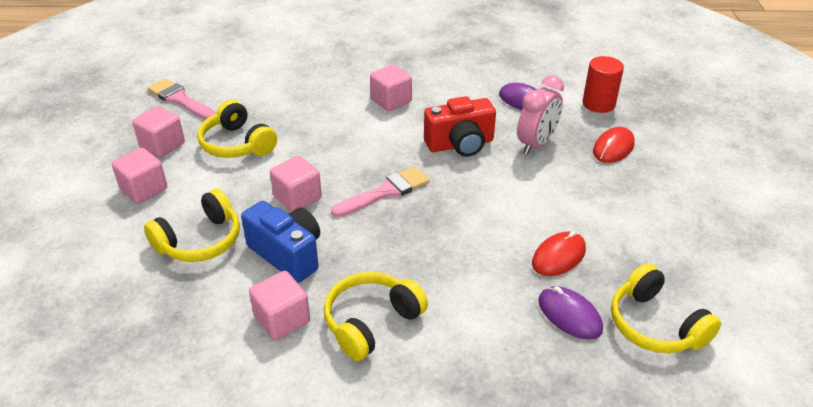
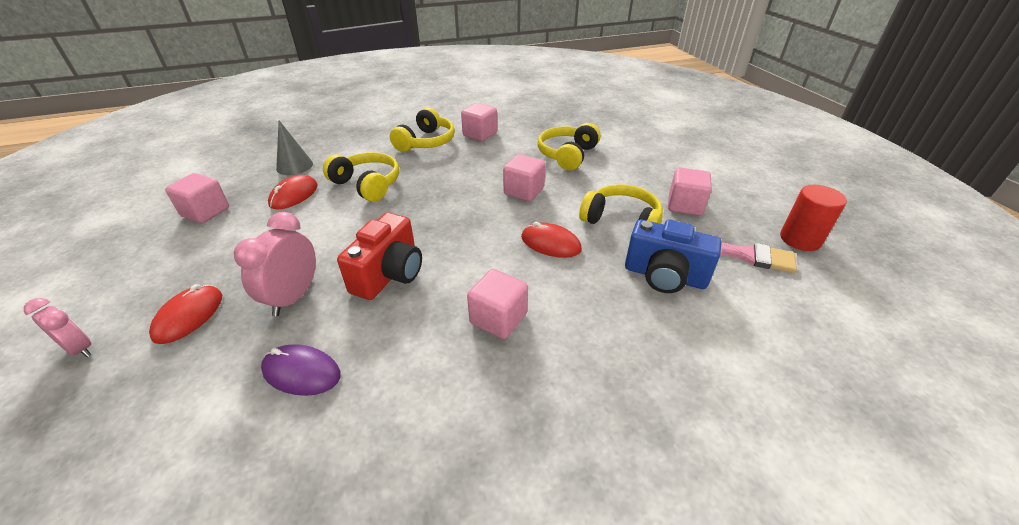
camera: 160 degrees right, 0 degrees up
(144, 189) = (648, 173): pink cube -> pink cube (206, 212)
(287, 254) = (501, 159): blue camera -> blue camera (664, 276)
(316, 139) = (550, 243): none -> red mouse
(385, 192) = (451, 211): pink brush -> none
(460, 144) = (389, 274): red camera -> red camera turned 150 degrees clockwise
(569, 315) = (294, 166): purple mouse -> grey cone
(598, 104) = (170, 401): red cylinder -> red cylinder (800, 239)
(655, 325) = (234, 171): yellow headphones -> yellow headphones (367, 184)
(679, 142) = (80, 349): none -> pink clock

